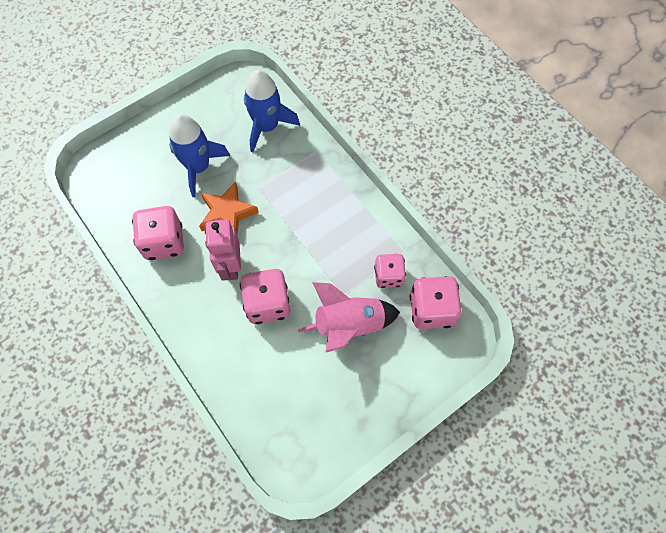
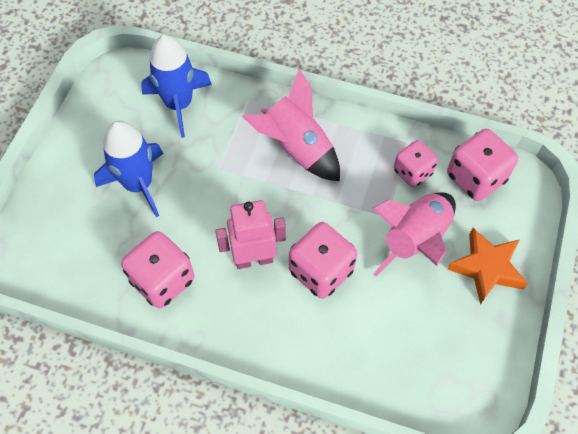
camera: 35 degrees left, 5 degrees down
(227, 213) = (207, 211): orange star -> orange star (487, 268)
(231, 266) = (254, 259): pink robot -> pink robot turned 120 degrees clockwise
(320, 207) = (296, 149): none -> pink rocket

